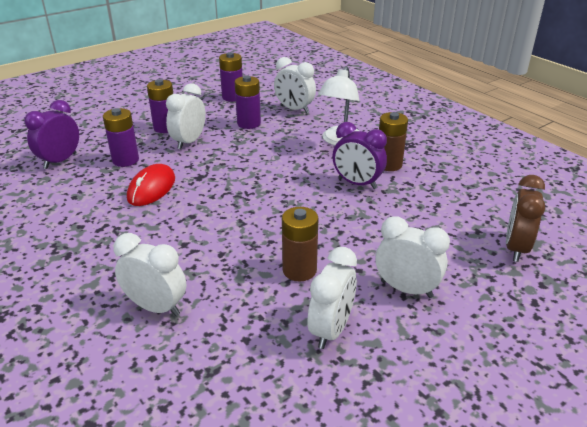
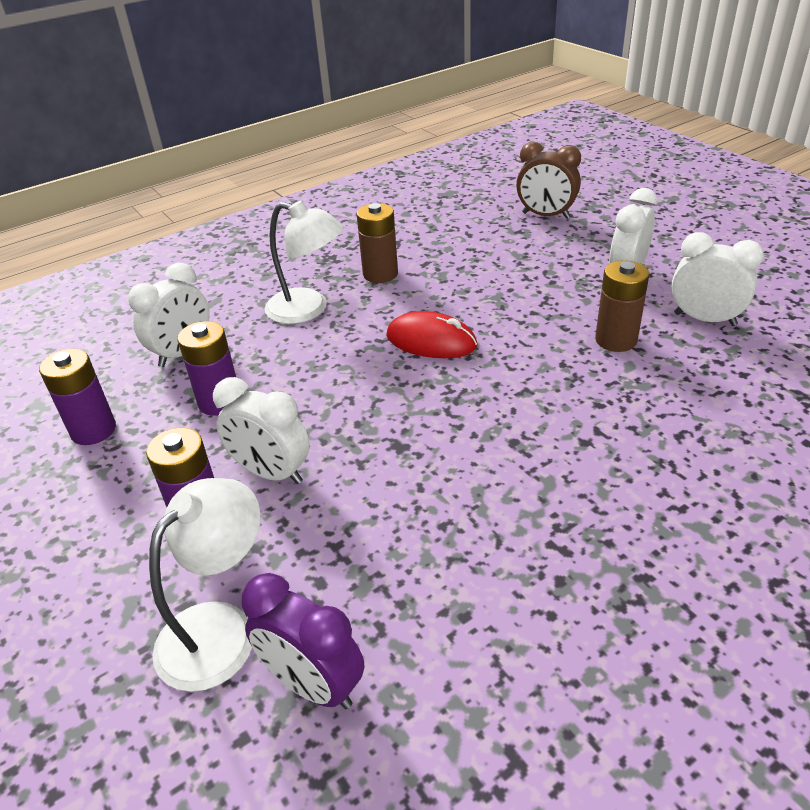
camera: 85 degrees left, 5 degrees up
(99, 139) = (220, 628): none -> white lamp
(125, 160) = (328, 558): purple battery -> none
(151, 188) = (435, 501): red mouse -> red mouse (431, 341)
(156, 307) = (724, 451): white clock -> none
(357, 183) = (426, 298): purple clock -> none

